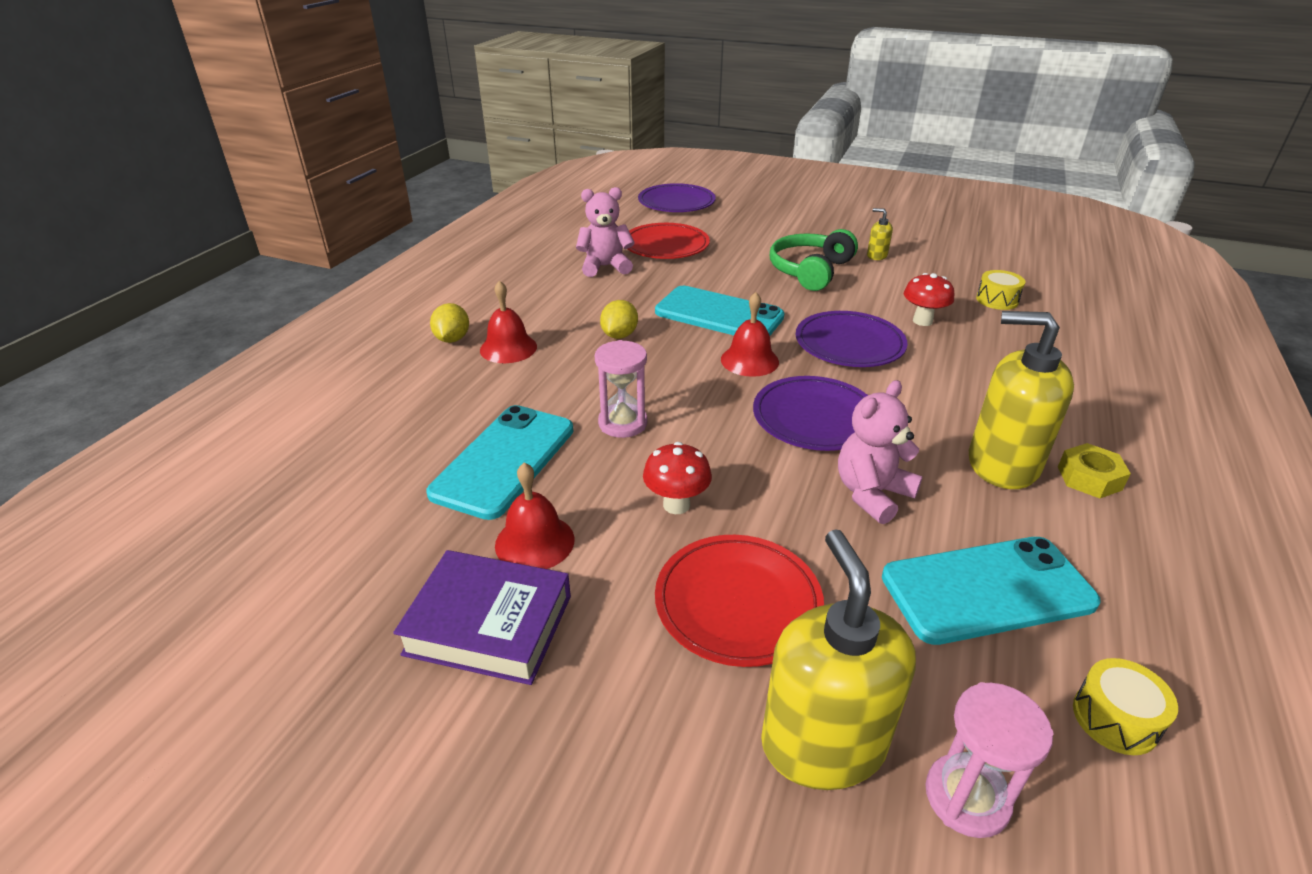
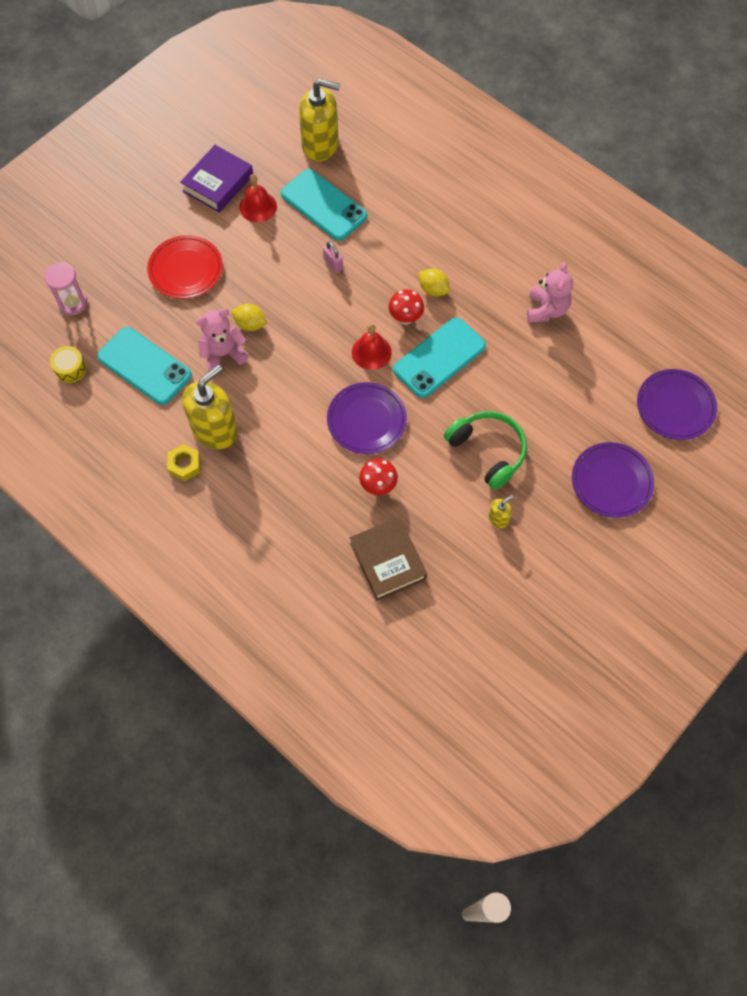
camera: 110 degrees right, 30 degrees up
(452, 339) = (464, 199): yellow lemon -> yellow lemon (250, 324)
(508, 348) = (441, 226): red bell -> none
(623, 423) = (333, 264): pink hourglass -> pink padlock
(665, 246) = (573, 364): red plate -> none
(676, 505) = (256, 268): red mushroom -> red mushroom (405, 318)
(815, 418) = (295, 359): purple plate -> purple plate (611, 481)
(822, 743) = (113, 271): yellow soap dispenser -> yellow soap dispenser (320, 145)
(872, 494) = (223, 354): pink teddy bear -> pink teddy bear turned 90 degrees counterclockwise
(987, 590) = (144, 366): turquoise phone -> turquoise phone turned 60 degrees counterclockwise
(997, 300) = (387, 561): yellow drum -> brown book

